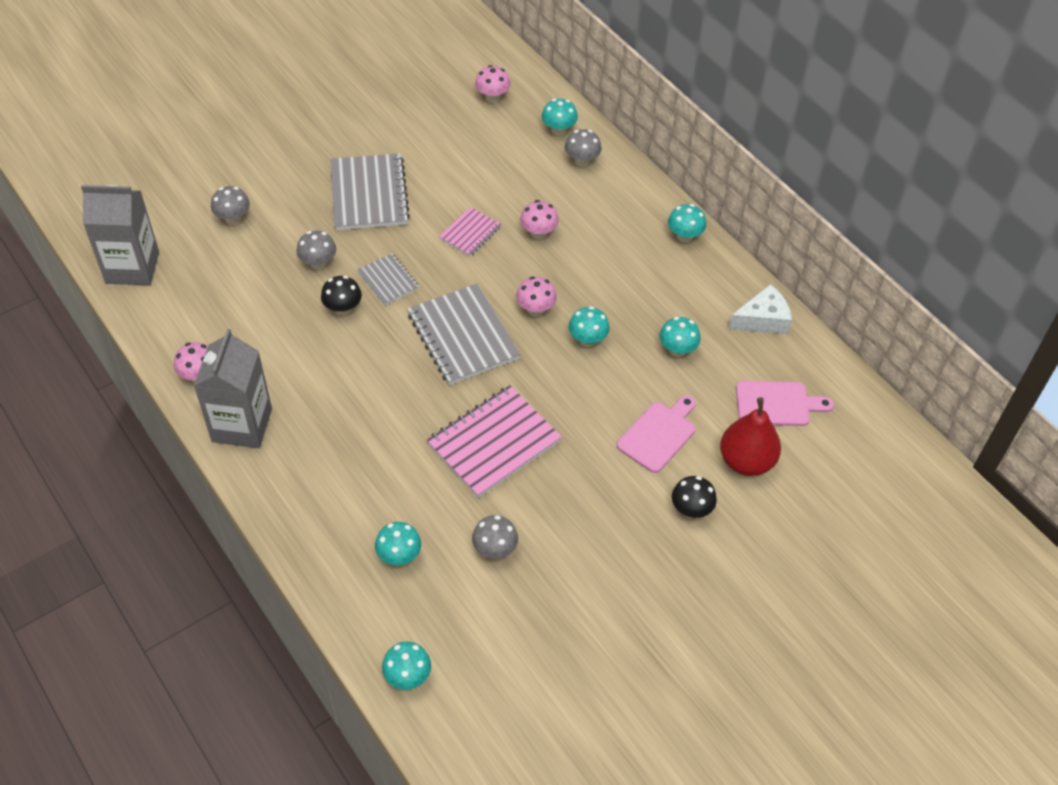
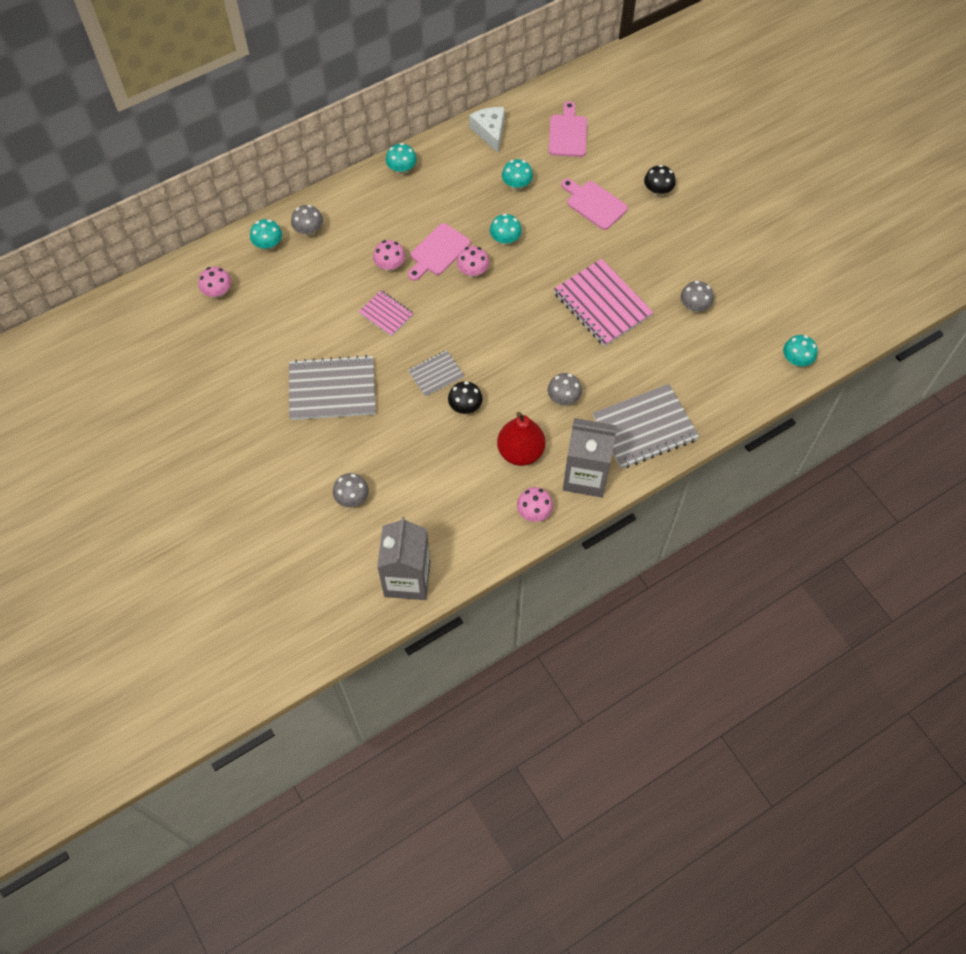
camera: 85 degrees left, 10 degrees up
(318, 263) = (412, 427): grey mushroom -> grey mushroom (563, 398)
(399, 556) = (702, 365): turquoise mushroom -> none
(463, 336) = (498, 322): grey notebook -> grey notebook (644, 428)
(563, 275) = (438, 252): none -> pink cutting board
(746, 461) = (617, 156): red pear -> red pear (520, 452)

